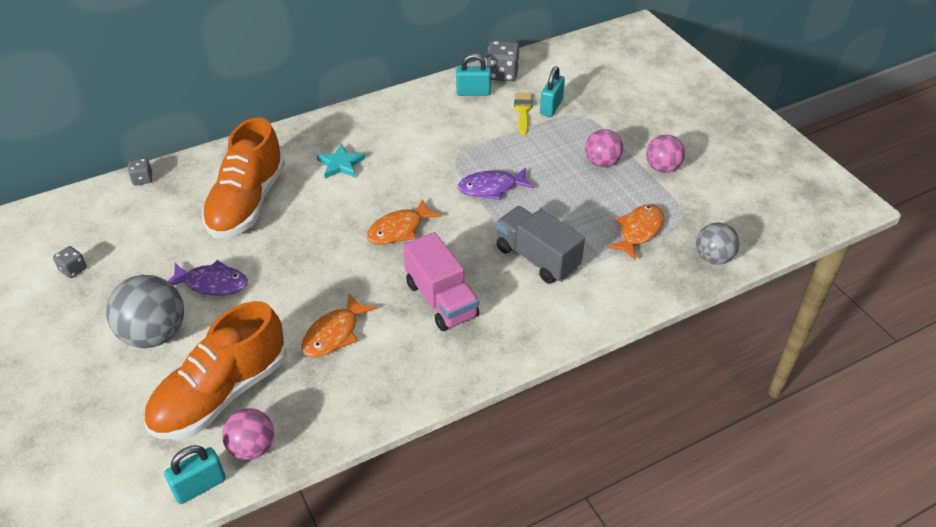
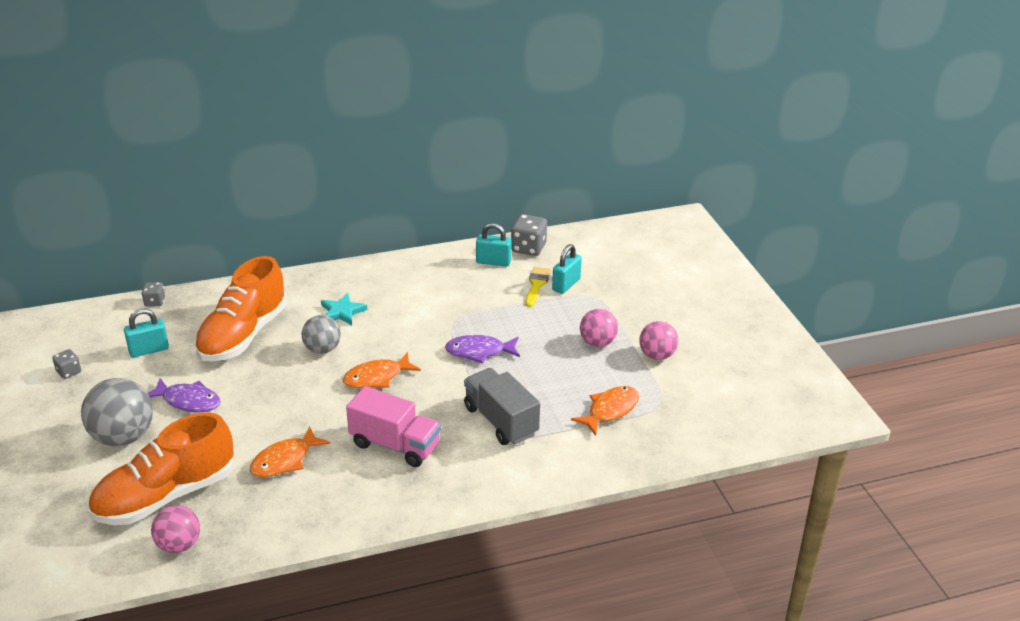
camera: 10 degrees right, 10 degrees down
(200, 486) = (122, 569): turquoise padlock -> turquoise padlock (149, 350)
(441, 300) = (395, 445): pink truck -> pink truck turned 45 degrees counterclockwise
(713, 258) = (676, 445): grey ball -> grey ball (322, 349)

